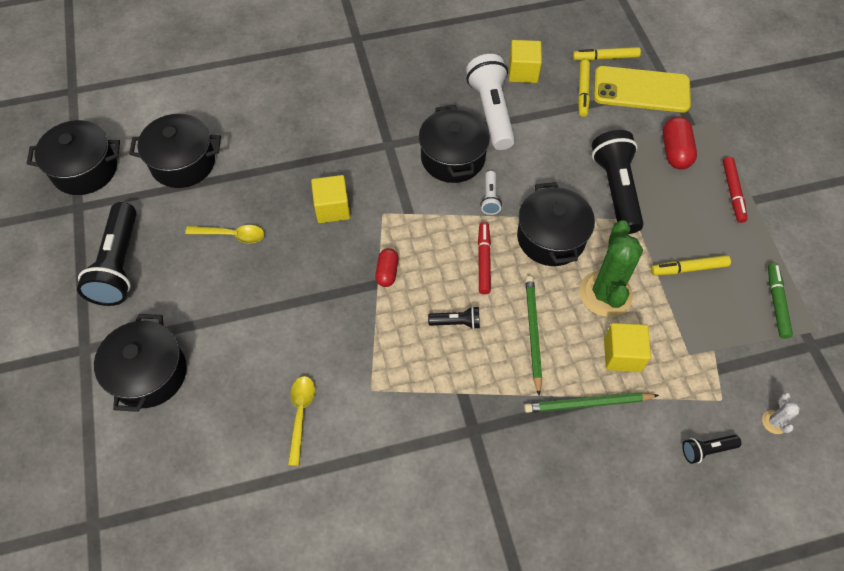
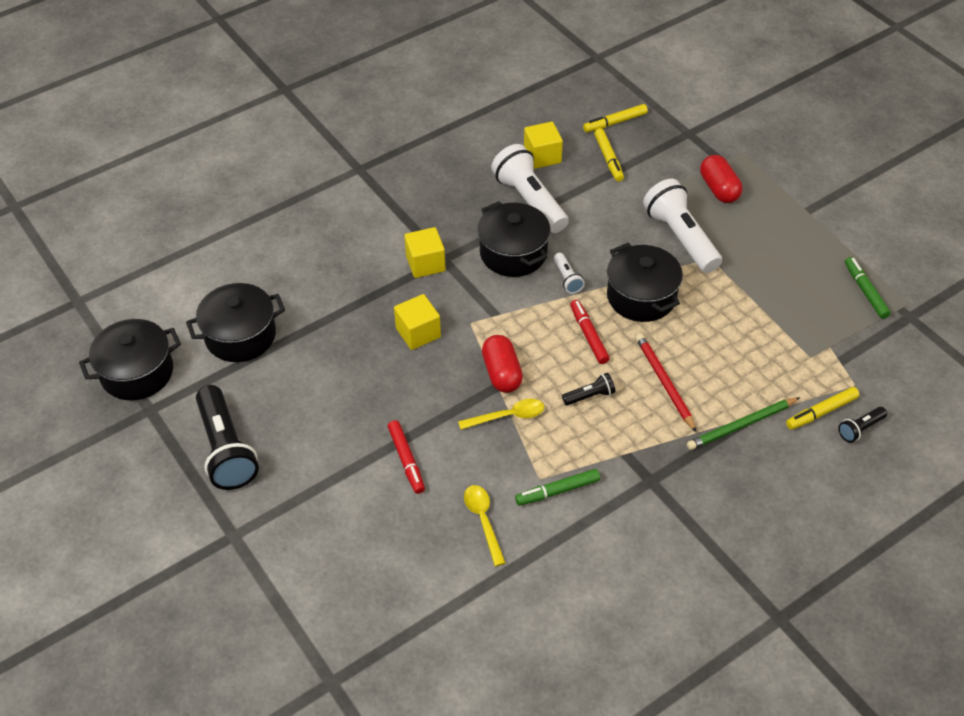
camera: 20 degrees left, 10 degrees down
(149, 373) = (314, 535): black pot -> none
(231, 235) = (329, 387): yellow spoon -> yellow spoon (507, 416)
(381, 409) = (557, 491): none -> green marker
(387, 272) = (502, 373): red capsule -> red capsule, size x1.53
(532, 333) = (664, 383): green pencil -> red pencil
(605, 294) = (713, 329): green cactus -> none
(616, 190) = (680, 237): black flashlight -> white flashlight
(622, 354) = (752, 375): yellow cube -> yellow cube (425, 263)
(641, 90) = (662, 142): yellow phone -> none
(688, 268) = (777, 286): yellow marker -> yellow marker (821, 412)
(732, 192) = (786, 210): red marker -> red marker (406, 460)
(774, 422) = (906, 388): white cactus -> none

